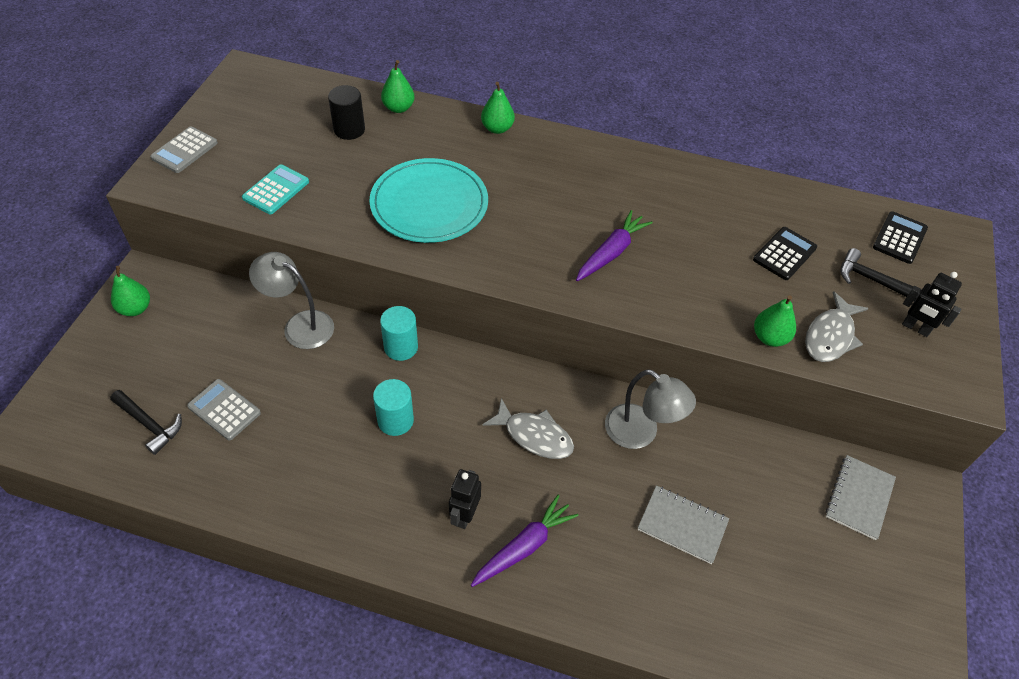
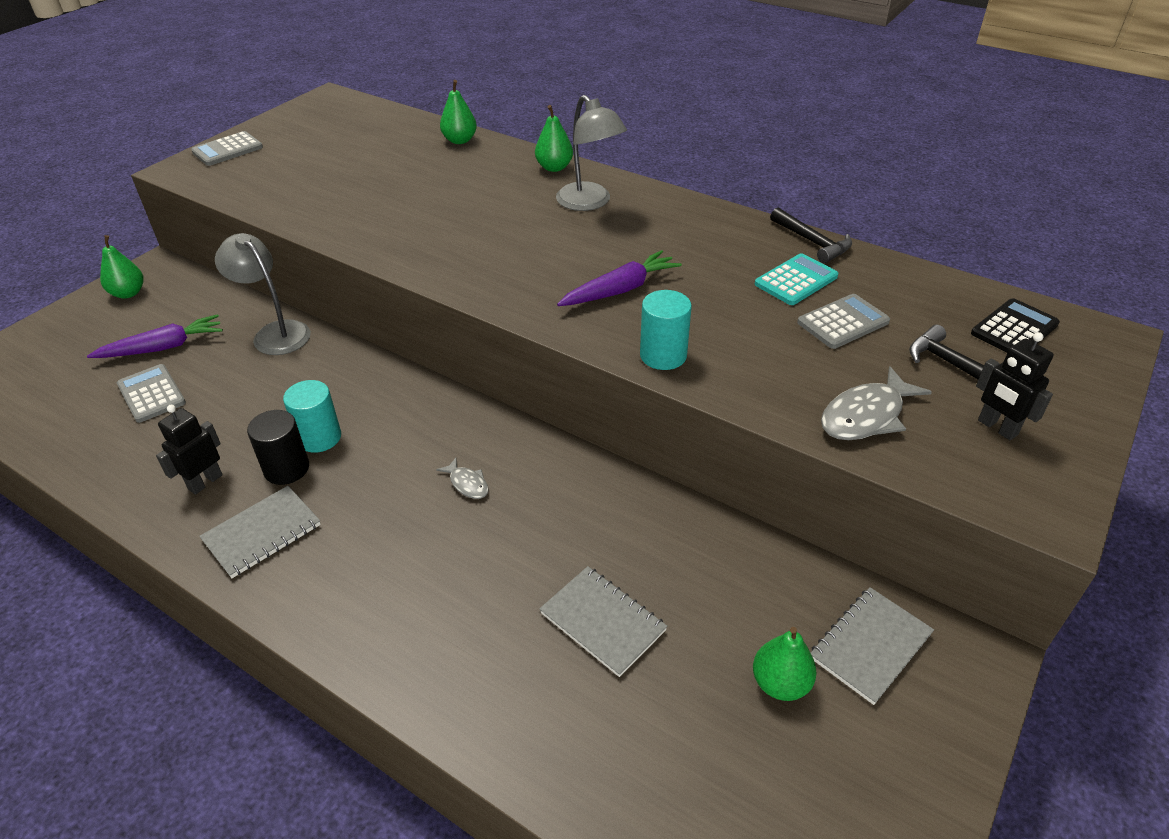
camera: 20 degrees right, 10 degrees down
(149, 424) = (72, 393): black hammer -> black hammer (812, 242)
(276, 190) = (291, 190): turquoise calculator -> turquoise calculator (796, 280)
(349, 130) = (398, 152): black cylinder -> black cylinder (286, 468)
(396, 517) = (262, 533): none -> grey notebook
(401, 347) = (367, 370): turquoise cylinder -> turquoise cylinder (663, 355)
(429, 204) = (439, 220): turquoise plate -> none
(464, 515) = (339, 549): black robot -> black robot (205, 482)
(524, 546) = (389, 599): purple carrot -> purple carrot (163, 347)
(534, 436) = (467, 484): grey fish -> grey fish, size x0.54
(640, 433) = (599, 507): grey lamp -> grey lamp (590, 203)
(769, 337) = (779, 403): green pear -> green pear (780, 683)
(784, 254) = (843, 322): black calculator -> grey calculator

